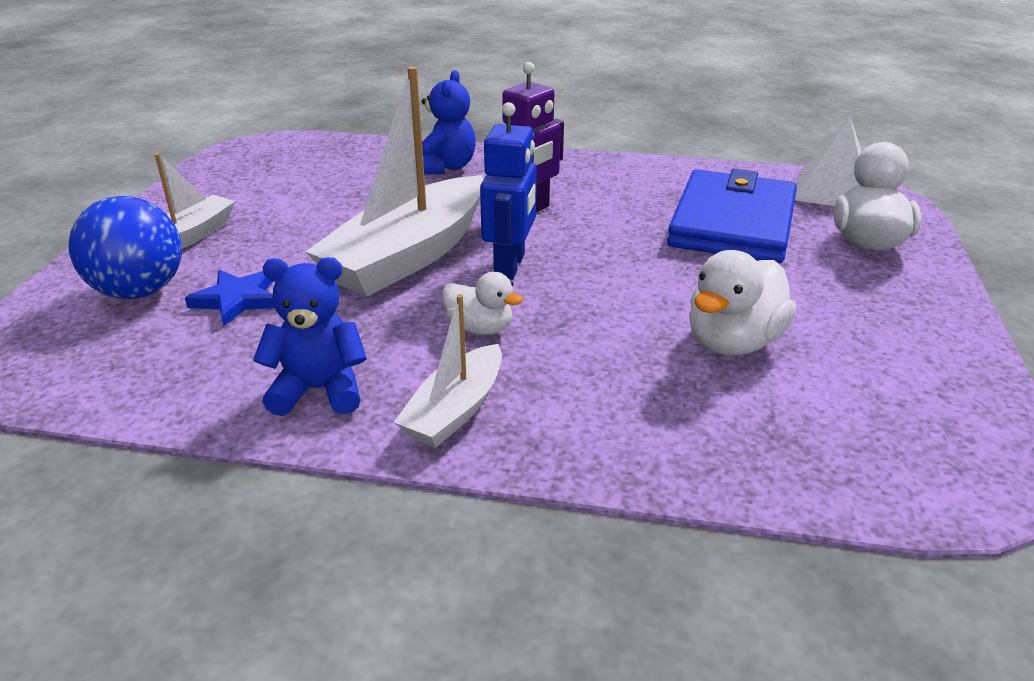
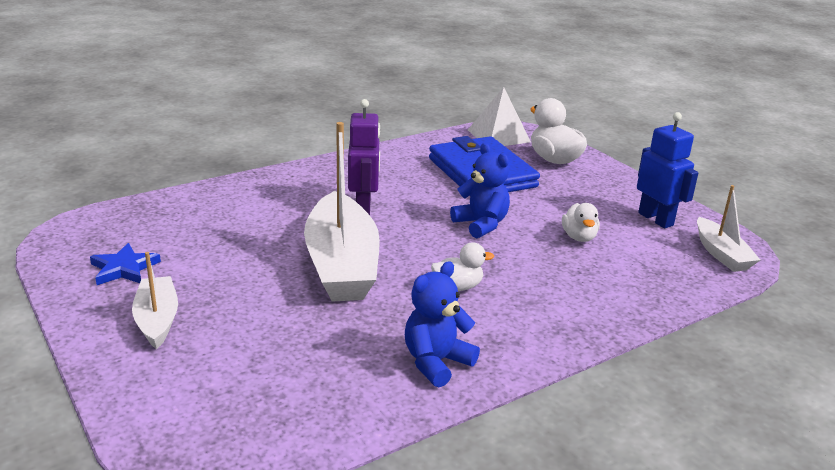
camera: 45 degrees left, 5 degrees down
(139, 291) = (199, 371): blue ball -> none
(237, 300) = (283, 341): blue star -> blue star (124, 268)
(445, 167) = (256, 197): blue teddy bear -> blue teddy bear (481, 224)
(455, 410) = (520, 333): white boat -> white boat (721, 254)
(510, 266) = (411, 245): blue robot -> blue robot (656, 219)
(733, 342) = (579, 237): white duck -> white duck, size x0.62

